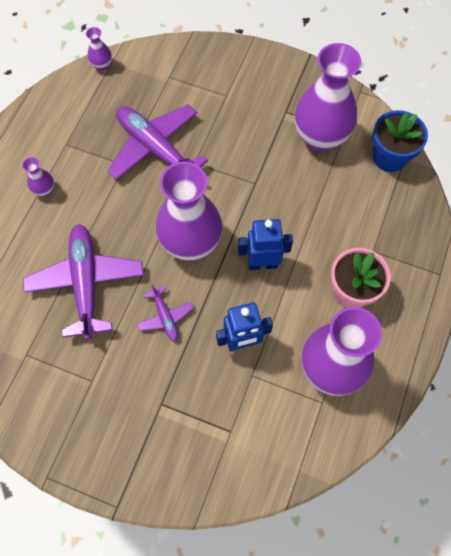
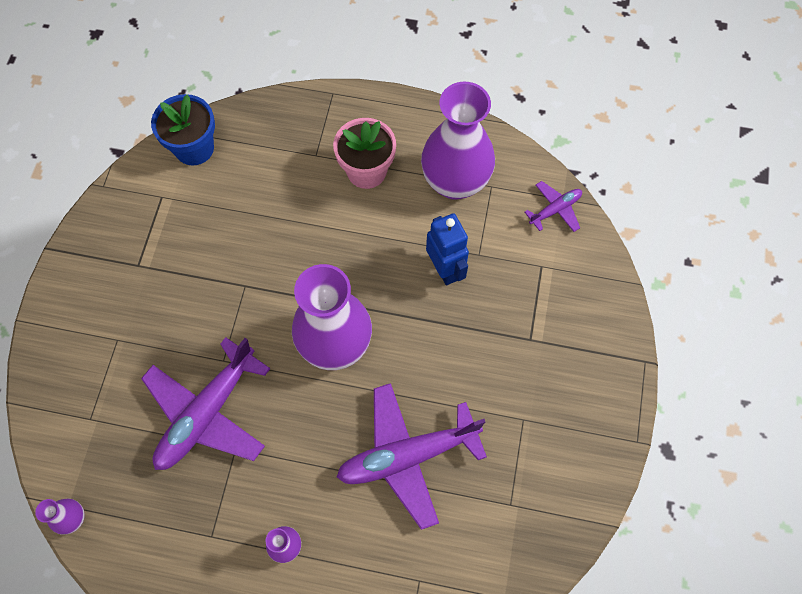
camera: 100 degrees left, 0 degrees up
(165, 317) = (432, 355): purple plane -> purple plane (555, 209)
(262, 263) = (349, 262): blue robot -> none
(320, 137) = (173, 222): purple vase -> none

